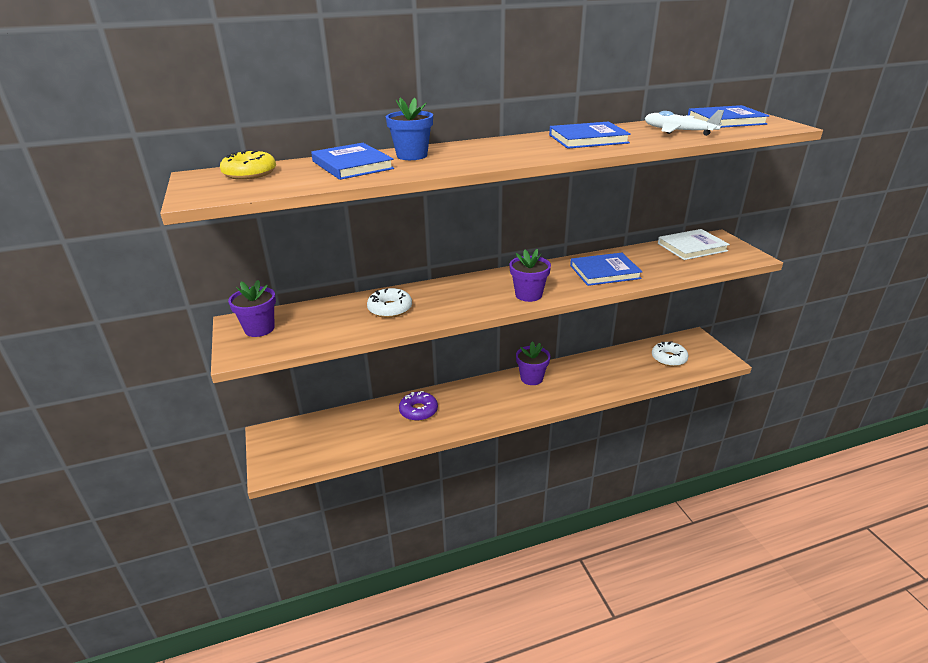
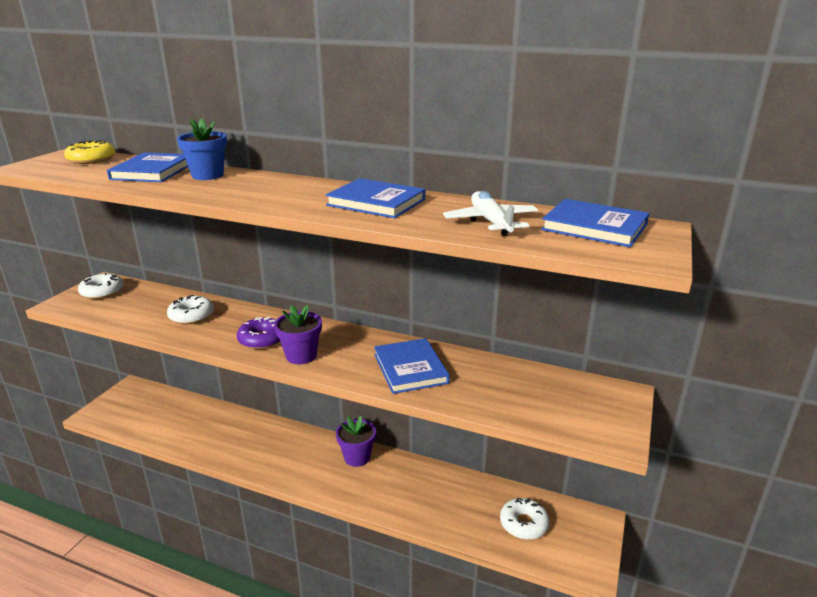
camera: 40 degrees right, 5 degrees down
(259, 329) = (102, 292): purple flower pot -> white donut
(418, 411) = (234, 430): purple donut -> purple donut (262, 339)
(604, 272) = (410, 368): blue book -> blue book turned 45 degrees clockwise
(692, 247) = (563, 388): white book -> none

